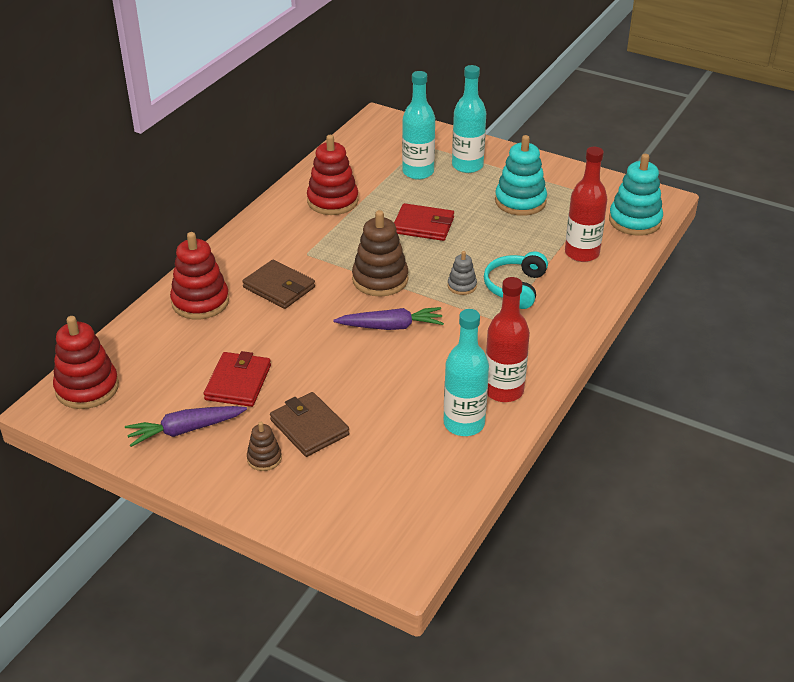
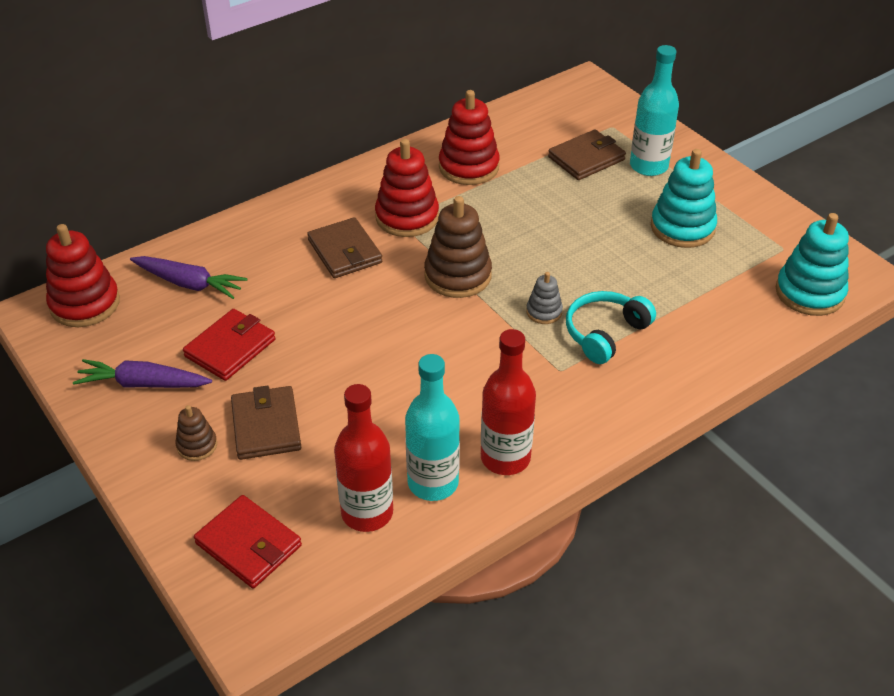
camera: 25 degrees right, 5 degrees up
(200, 302) = (255, 243): red stacking toy -> red stacking toy (407, 217)
(391, 326) = (432, 336): purple carrot -> purple carrot (189, 284)
(418, 172) = (586, 158): turquoise bottle -> brown wallet
(423, 225) = (549, 225): red wallet -> red wallet (249, 544)
(582, 253) = (714, 315): red bottle -> red bottle (367, 513)

